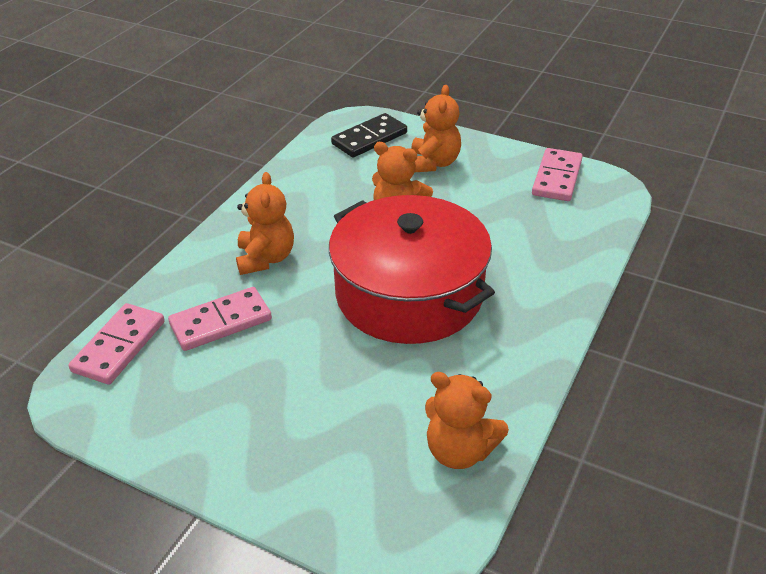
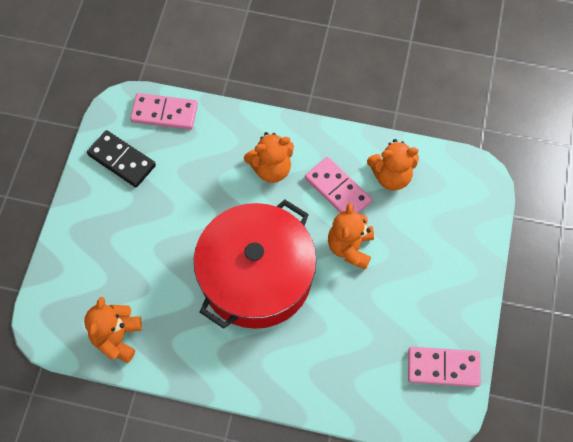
camera: 75 degrees right, 25 degrees up
(221, 322) = (199, 163): pink domino -> pink domino (337, 190)
(369, 138) = (455, 198): black domino -> black domino (122, 160)
(433, 163) = (433, 259): orange teddy bear -> orange teddy bear (391, 176)

